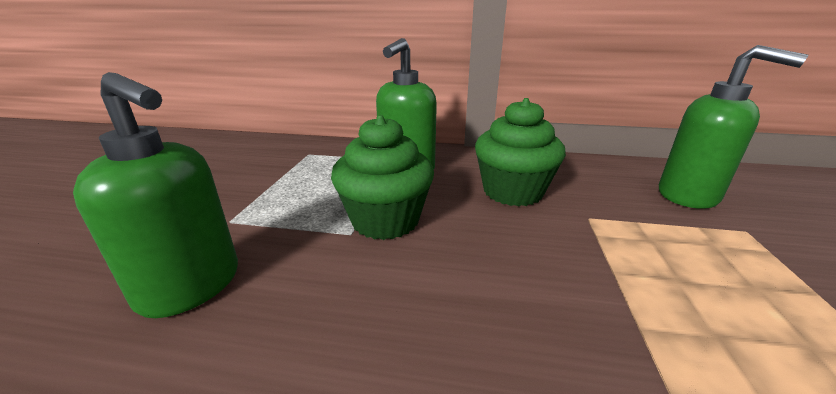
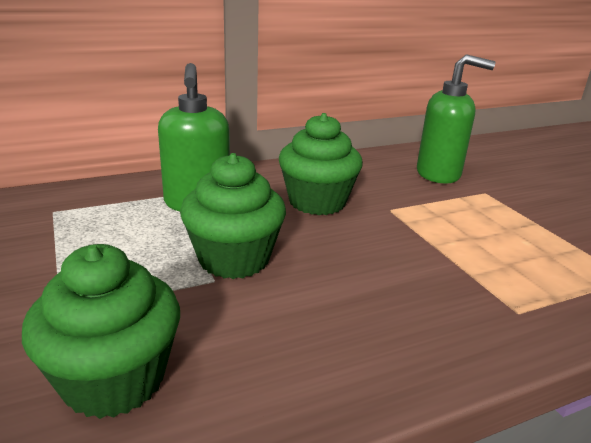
camera: 35 degrees left, 0 degrees up
(191, 286) = (114, 379): green soap dispenser -> green cupcake

